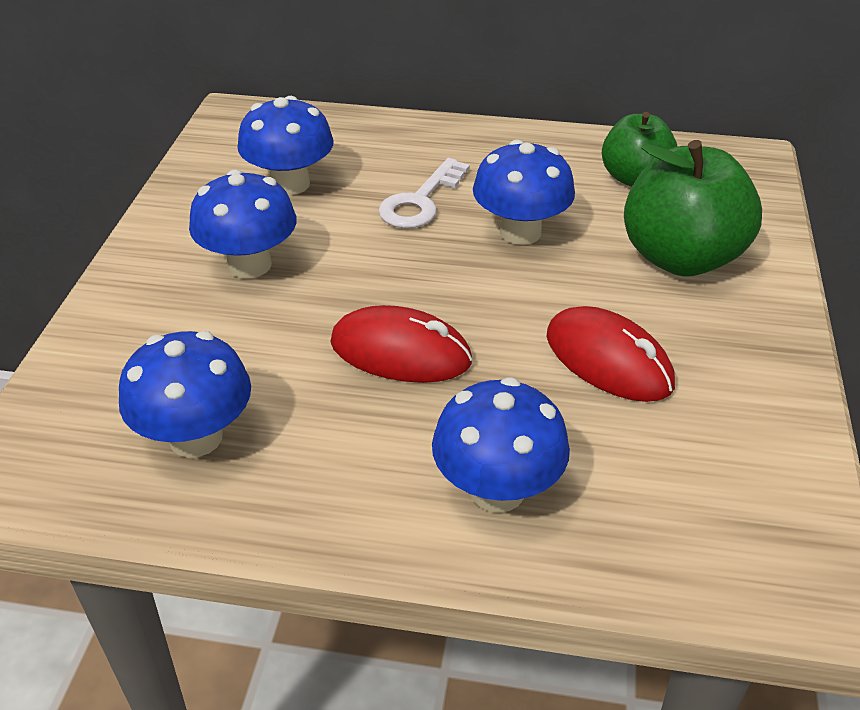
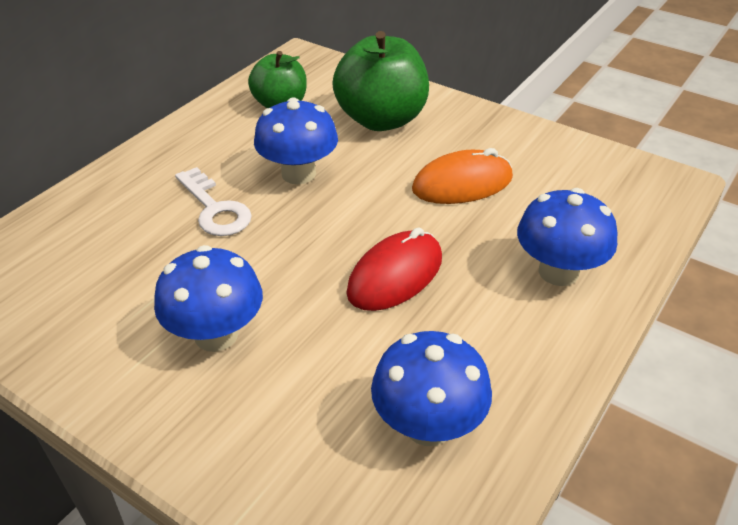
camera: 65 degrees left, 0 degrees up
(290, 184) = (114, 277): blue mushroom -> none
(608, 360) = (462, 184): red mouse -> orange mouse

